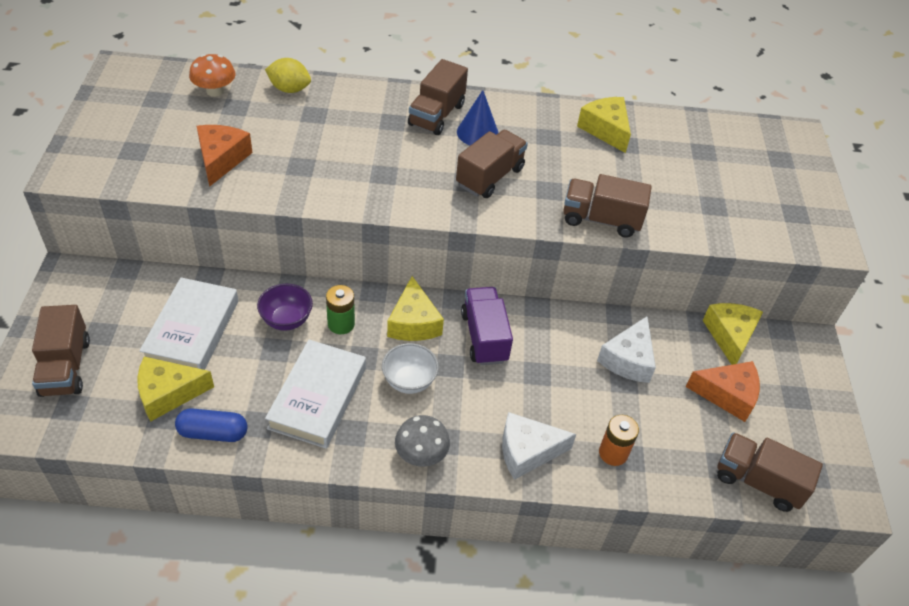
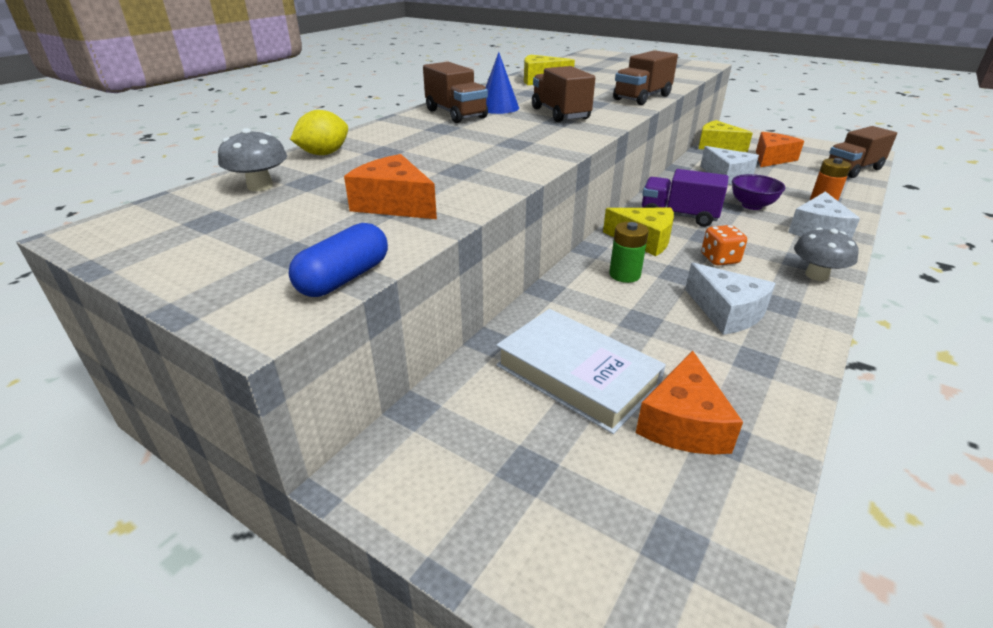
camera: 55 degrees left, 15 degrees down
(65, 367) = (581, 530): brown truck -> none
(168, 393) = (683, 423): yellow cheese -> orange cheese
(213, 432) = (765, 399): blue capsule -> blue capsule (344, 278)
(215, 91) = (260, 186): orange mushroom -> grey mushroom
(286, 320) = (599, 304): purple bowl -> purple bowl (752, 205)
(318, 398) = (726, 312): white book -> white cheese
(409, 381) = (719, 259): white bowl -> orange dice

